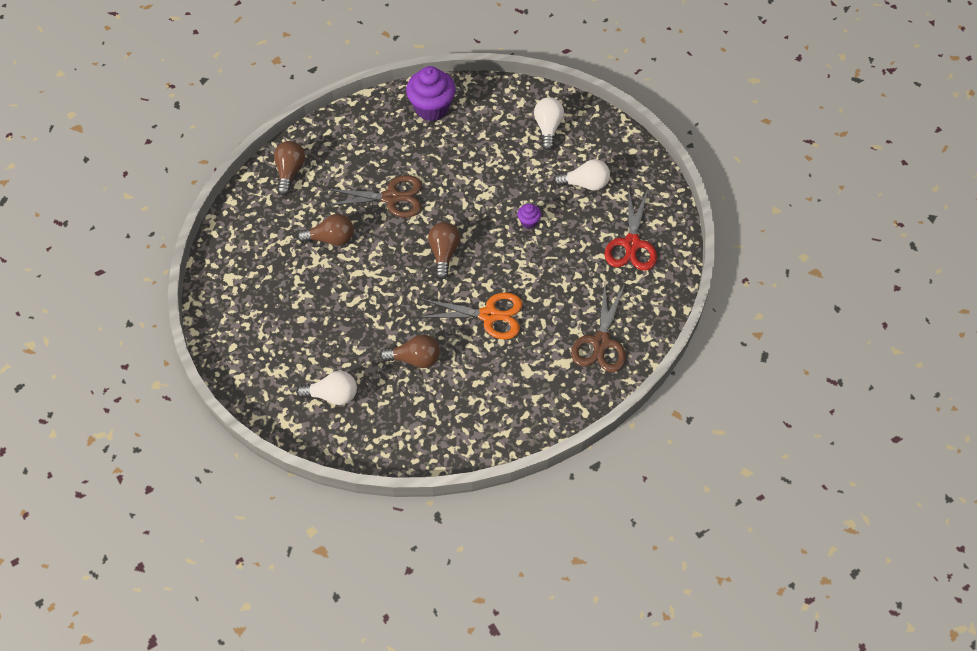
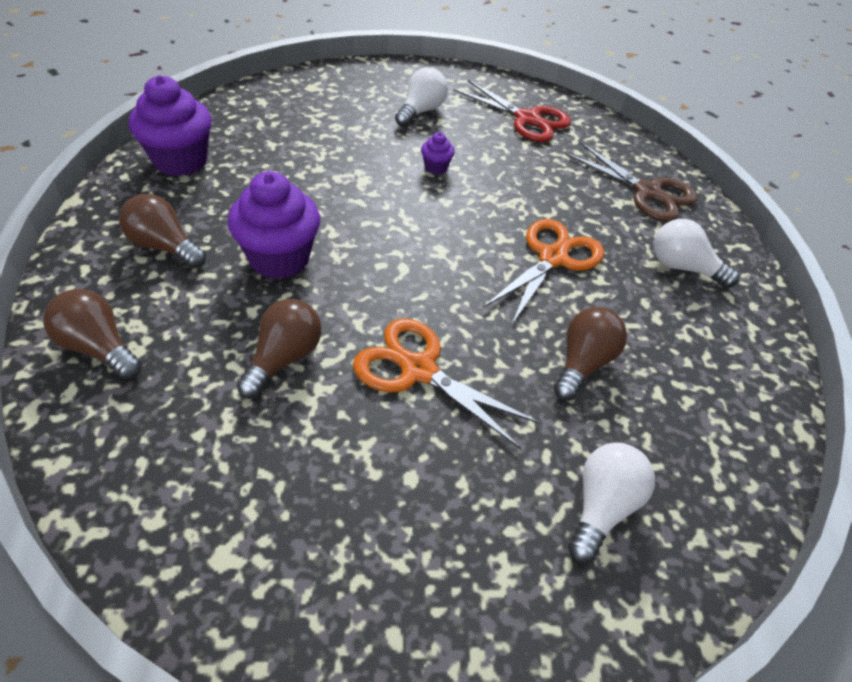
camera: 65 degrees left, 10 degrees down
(361, 292) = (418, 369): none -> orange scissors
(391, 198) = (279, 258): brown scissors -> purple cupcake
(444, 253) = (421, 253): brown light bulb -> brown light bulb (165, 247)
(548, 128) = (319, 100): white light bulb -> white light bulb (682, 267)

